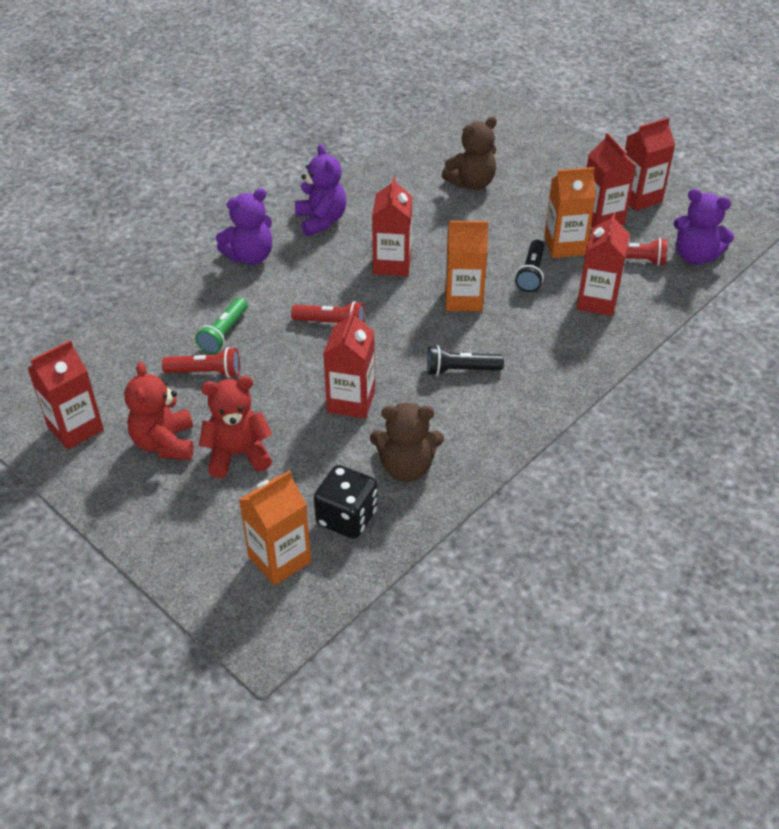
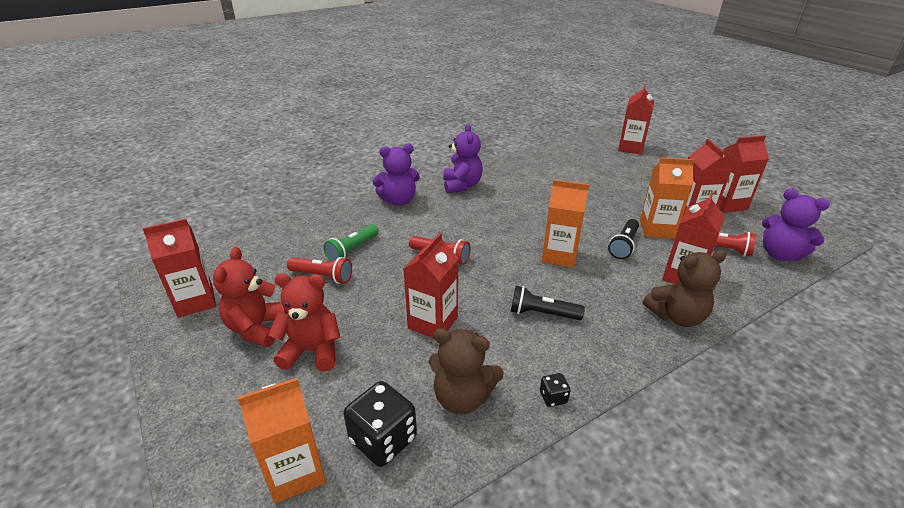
camera: 15 degrees right, 10 degrees down
(392, 264) = (506, 221): red carton -> red carton (630, 148)
(471, 183) = (586, 177): brown teddy bear -> brown teddy bear (677, 316)
(490, 450) = (553, 397): none -> black dice

